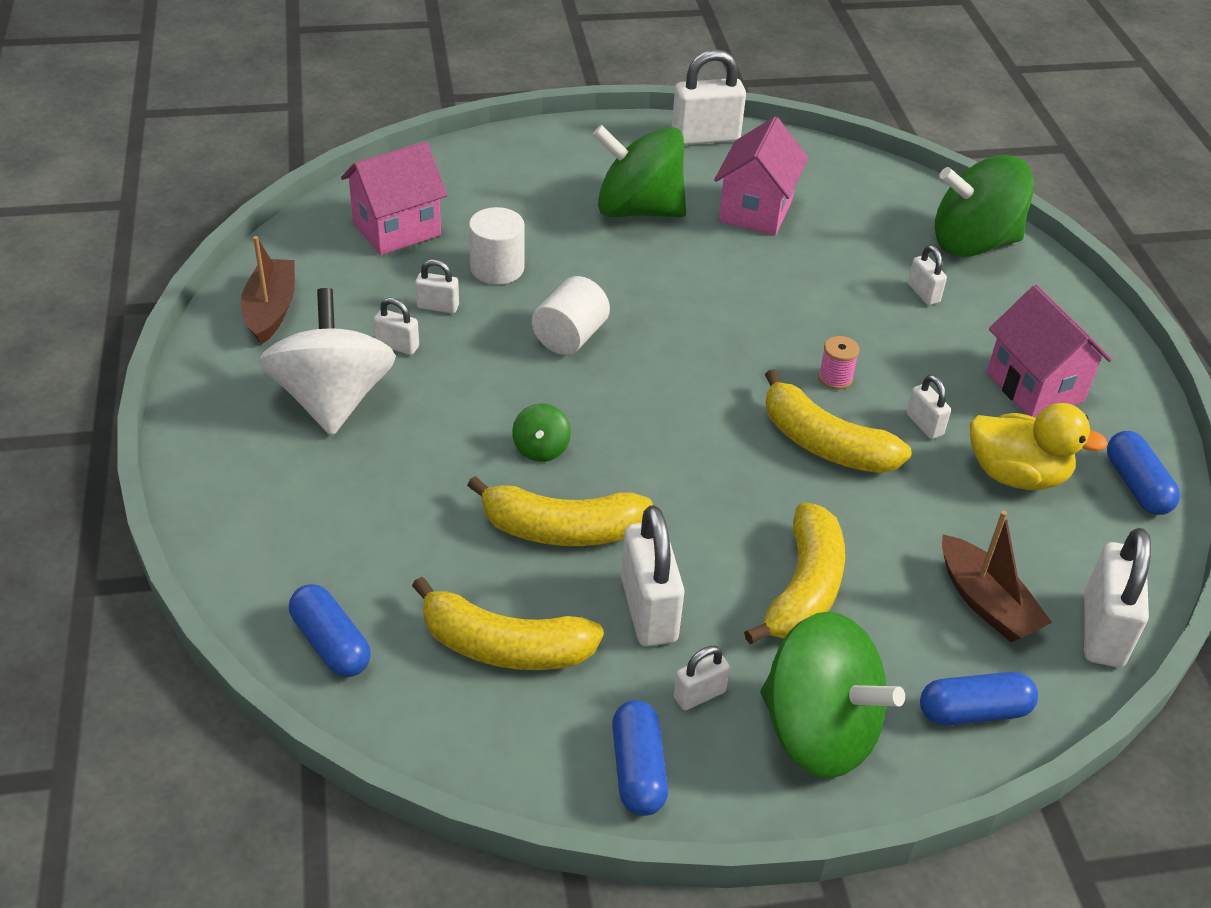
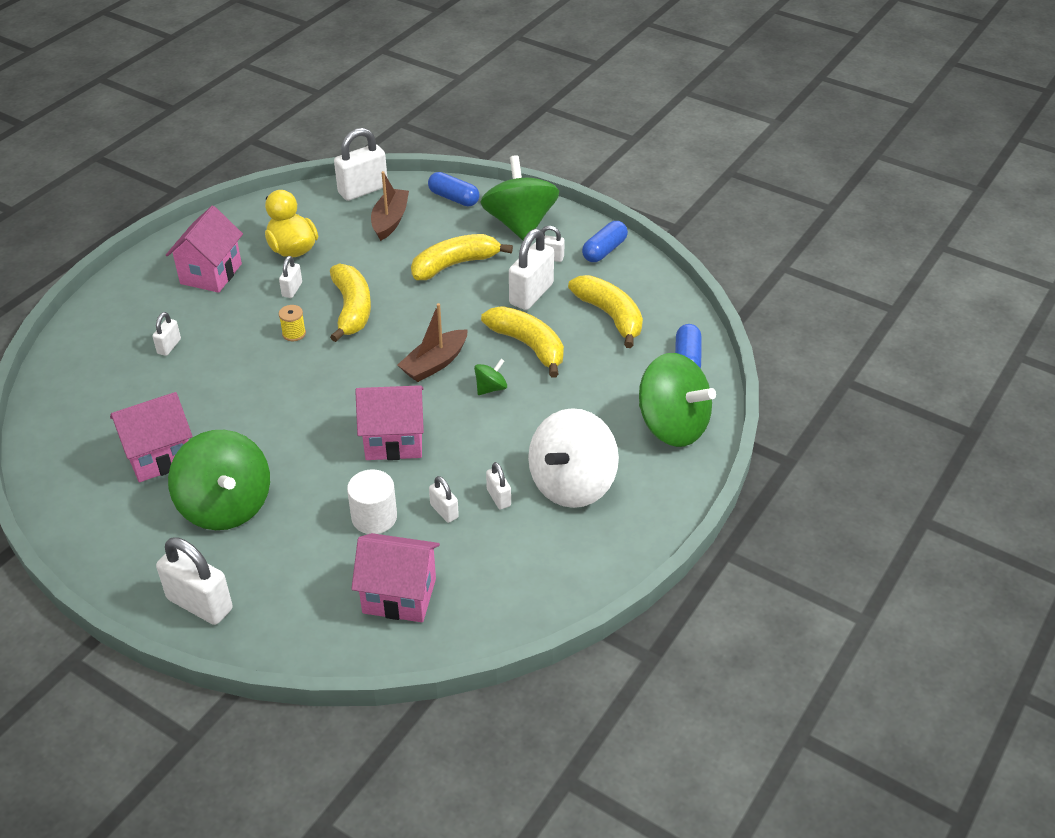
camera: 135 degrees left, 0 degrees up
(271, 310) = (551, 576): brown boat -> brown boat (434, 363)
(570, 337) = (394, 441): white cylinder -> pink house
(705, 137) = (86, 539): white padlock -> white padlock (200, 604)
(835, 378) = (294, 334): pink spool -> yellow spool
(973, 243) = (86, 356): green spinning top -> green spinning top (672, 426)
(1136, 485) = (251, 217): blue capsule -> none

